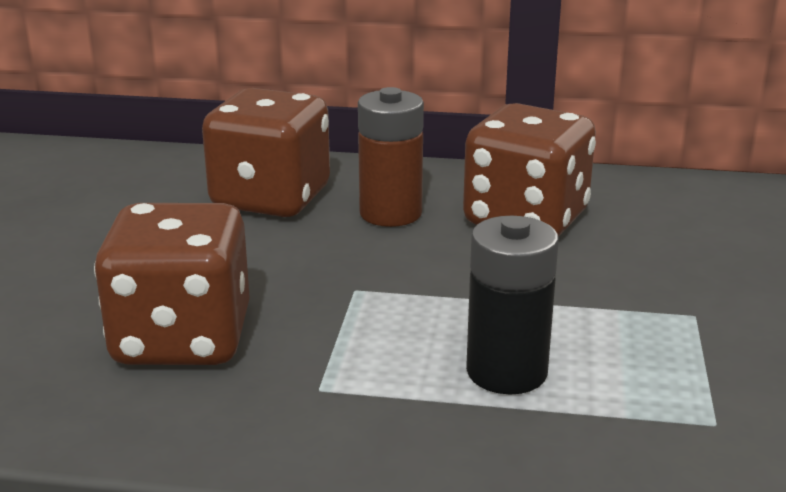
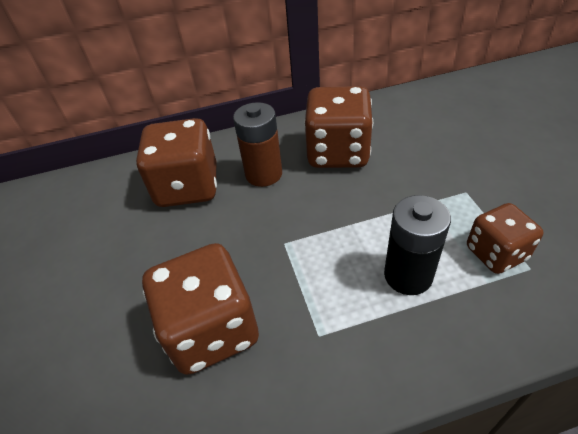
camera: 20 degrees left, 20 degrees up
(673, 391) = (496, 253): none -> brown dice

